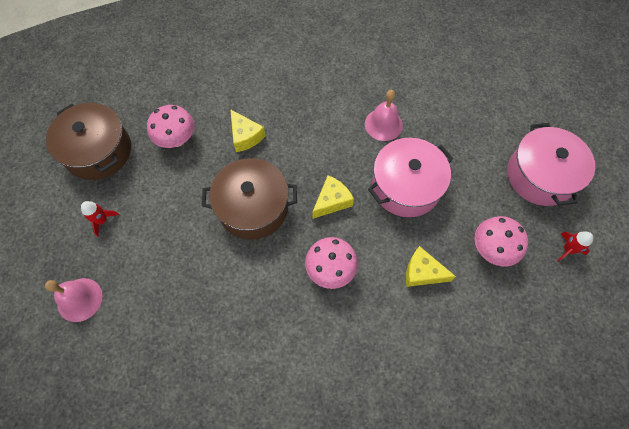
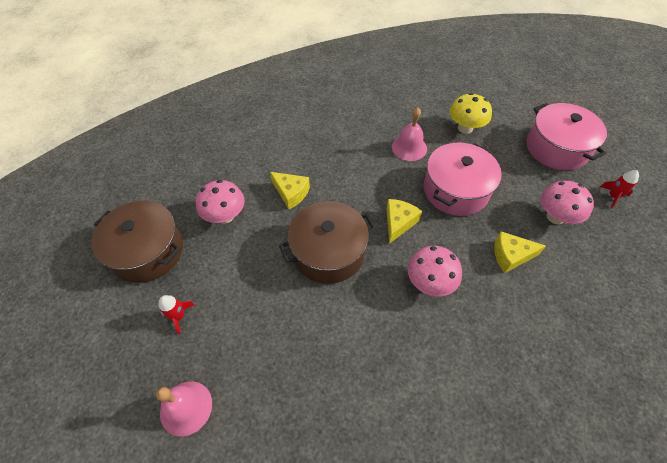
camera: 20 degrees left, 10 degrees down
(454, 121) = (465, 128): none -> yellow mushroom

